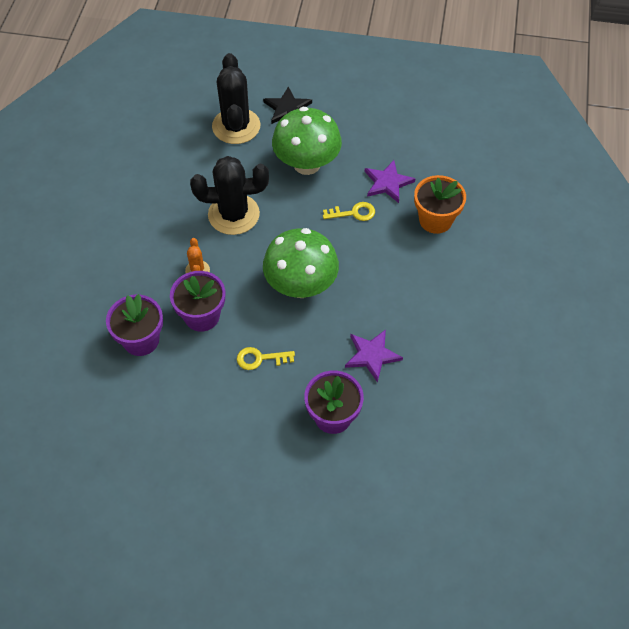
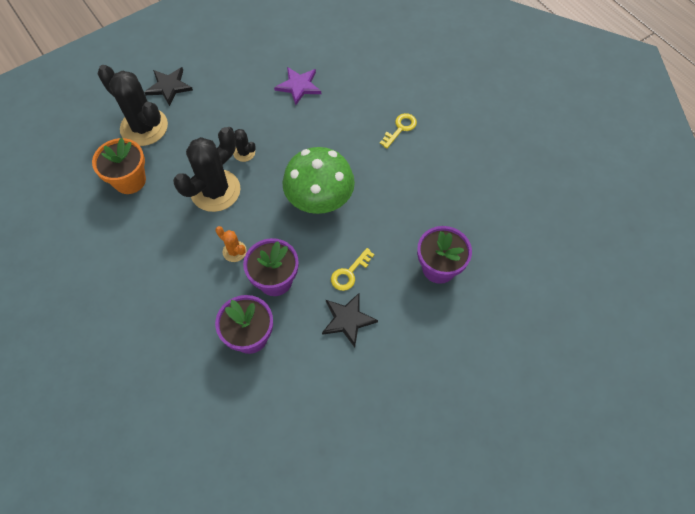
camera: 45 degrees left, 5 degrees up
(219, 391) = (347, 319): none -> black star
(286, 202) = (244, 152): none -> black cactus
(307, 164) = (228, 115): green mushroom -> none
(353, 213) = (299, 123): yellow key -> yellow key (400, 128)
(372, 355) = (417, 207): purple star -> none
(435, 220) = (357, 87): orange flower pot -> orange flower pot (129, 180)

